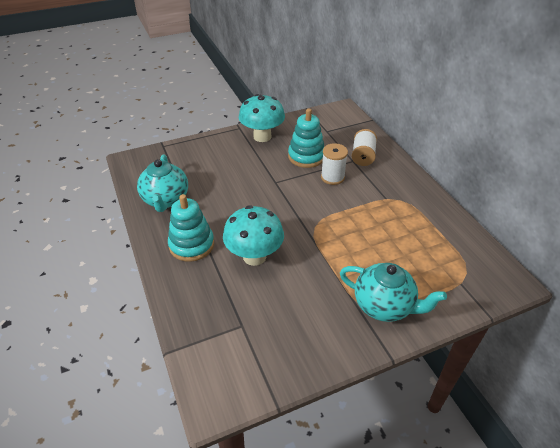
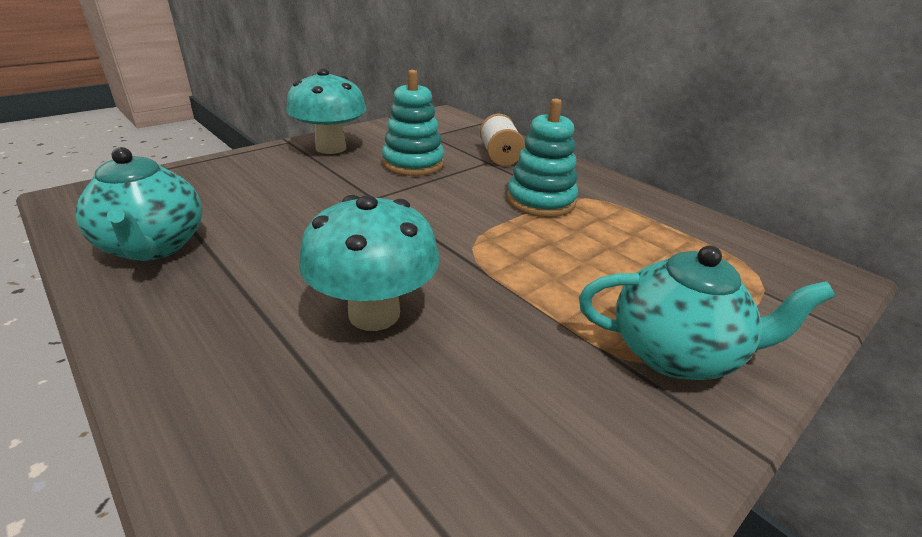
camera: 20 degrees left, 10 degrees down
(191, 245) = (223, 316): turquoise stacking toy -> turquoise stacking toy (540, 201)
(332, 177) = (467, 182): white spool -> none

